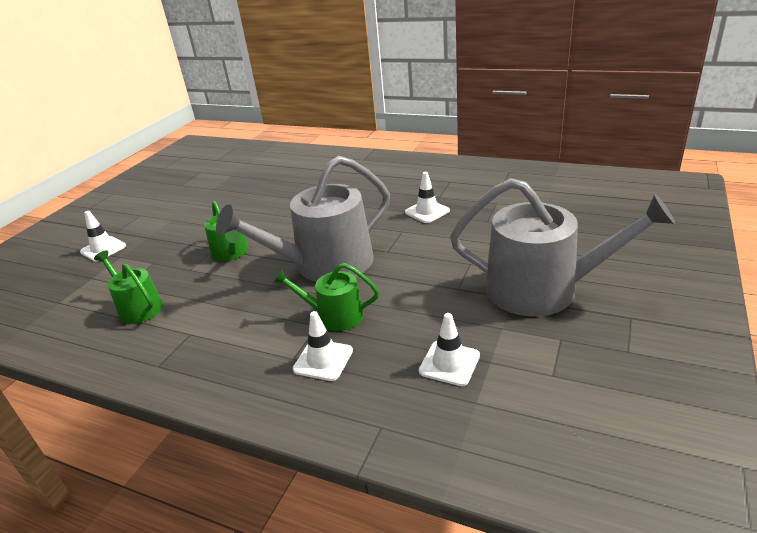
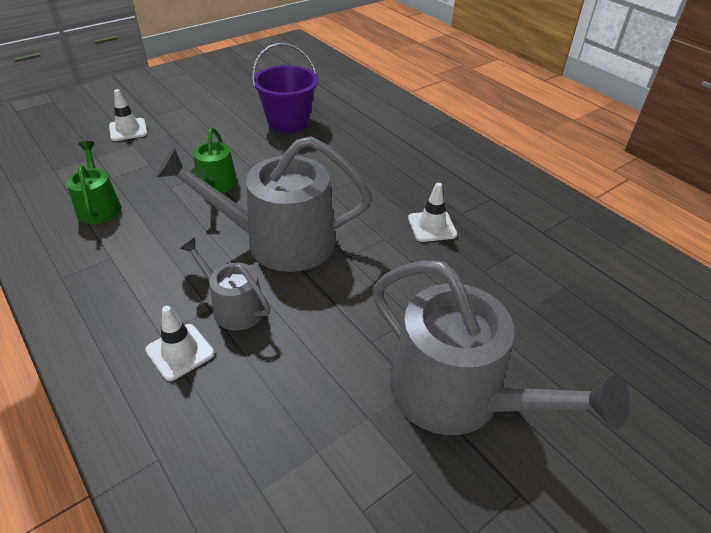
camera: 25 degrees right, 10 degrees up
(247, 193) = (288, 121): none -> purple bucket
(334, 316) = (233, 307): green watering can -> grey watering can
(449, 363) = (280, 428): white traffic cone -> none

